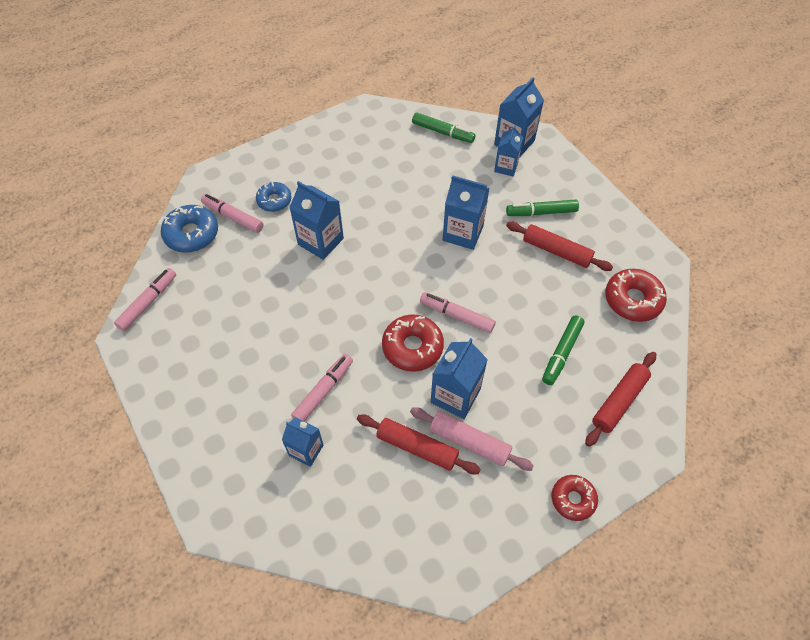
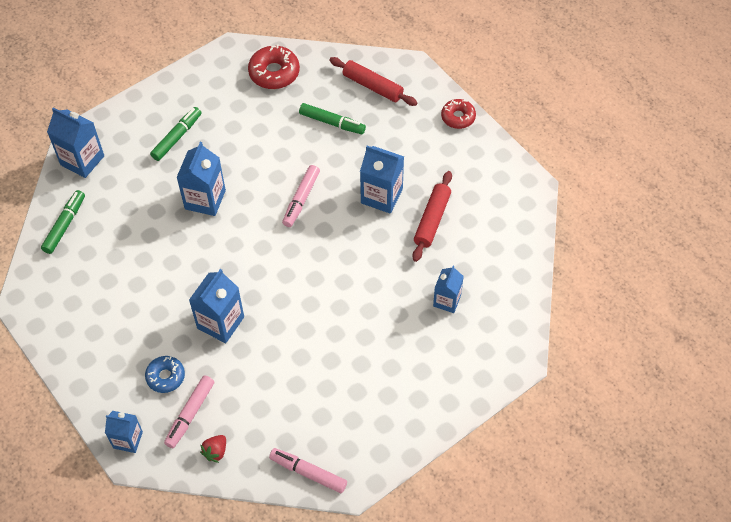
camera: 95 degrees left, 0 degrees up
(192, 234) = (215, 452): blue donut -> red strawberry
(324, 391) = (389, 295): pink marker -> none
(412, 347) = (337, 231): red donut -> none
(469, 442) = (422, 184): pink rolling pin -> none
(506, 167) = (117, 167): blue carton -> blue carton (128, 440)
(541, 212) = (177, 137): green marker -> green marker turned 135 degrees counterclockwise
(556, 251) = (224, 125): red rolling pin -> none

